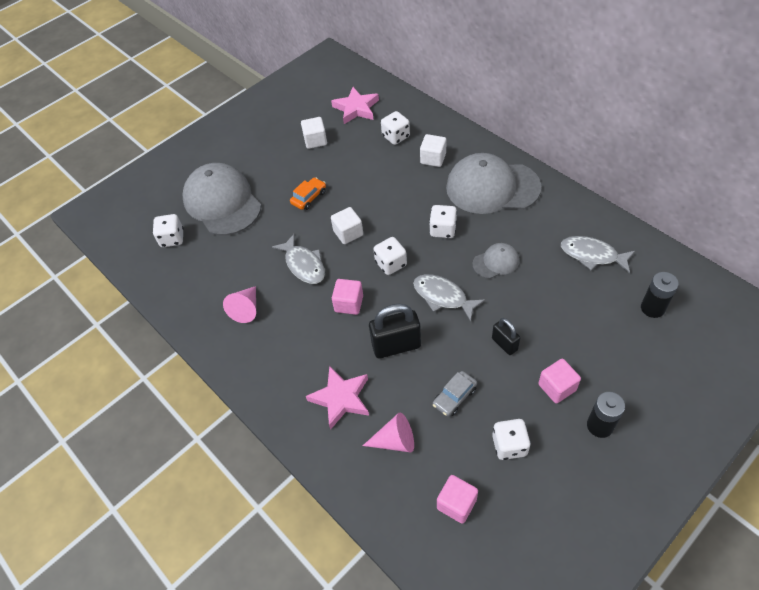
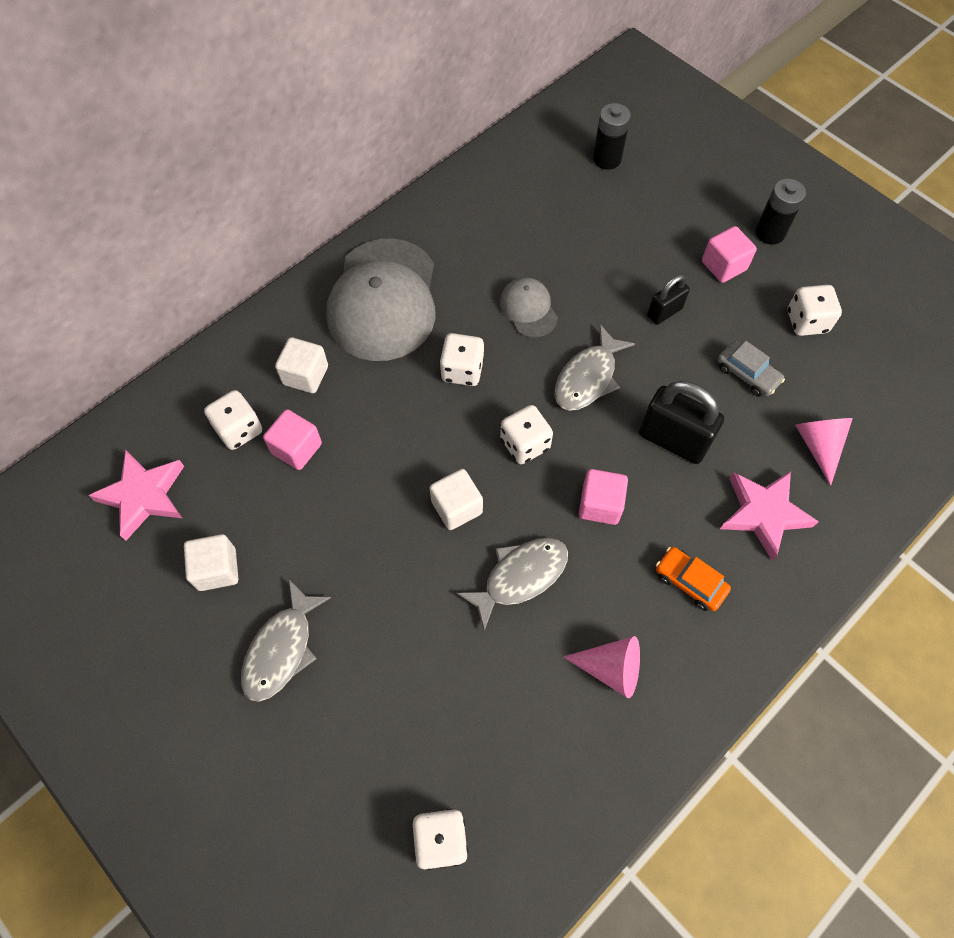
camera: 95 degrees left, 10 degrees up
(222, 202) = (355, 743): grey cap -> none
(309, 197) = (366, 575): orange car -> orange car (689, 582)
(396, 346) = (673, 440): black padlock -> black padlock turned 45 degrees counterclockwise
(456, 504) = (889, 381): pink cube -> pink cube (296, 448)
(592, 255) = (522, 203): grey fish -> grey fish (282, 649)

